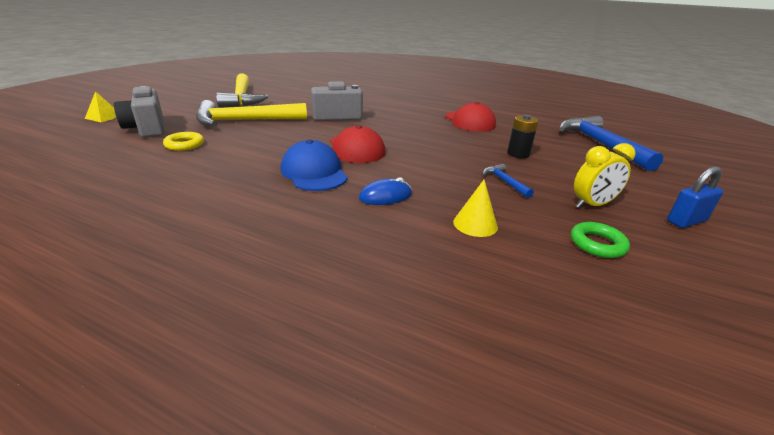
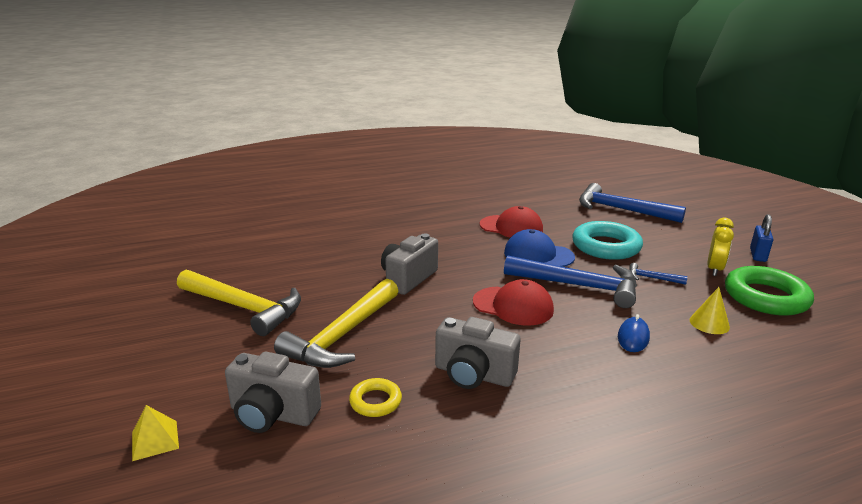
camera: 45 degrees left, 5 degrees down
(247, 159) = (473, 374): none -> grey camera
(314, 172) = (549, 350): blue cap -> blue cap (538, 255)
(429, 160) = (579, 286): none -> blue hammer
(518, 154) = (606, 246): black battery -> turquoise ring
(597, 244) = (765, 297): green ring -> green ring, size x1.99

